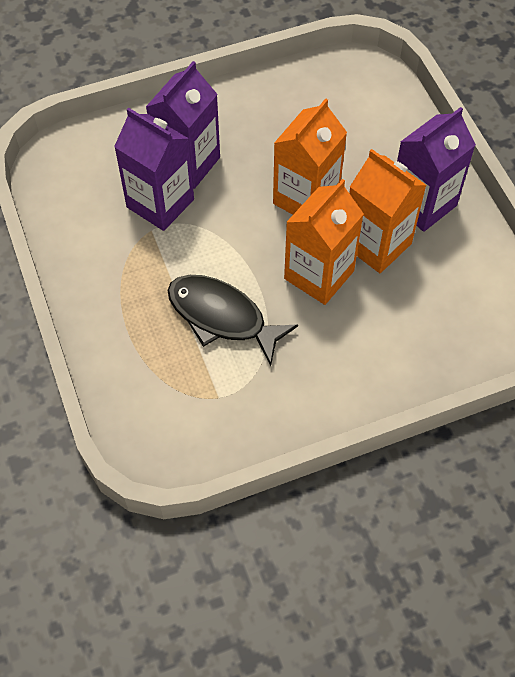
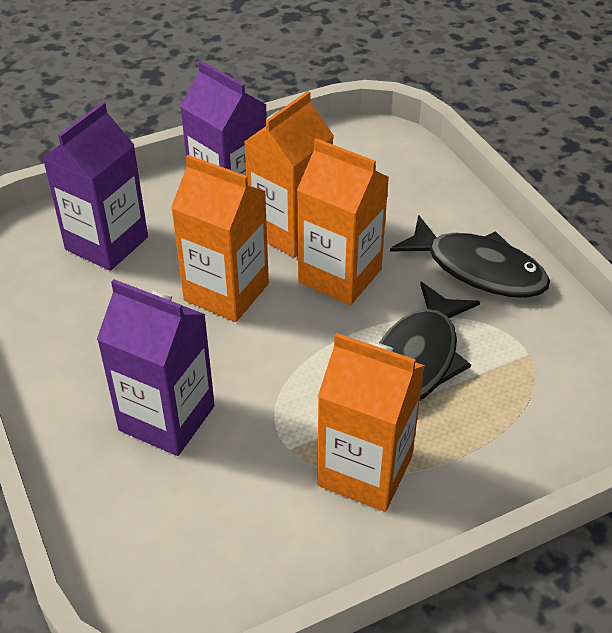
camera: 95 degrees left, 15 degrees down
(125, 271) = (365, 471): none -> orange carton
(160, 203) = (241, 443): purple carton -> purple carton (106, 243)
(320, 378) = (478, 269): none -> black fish

